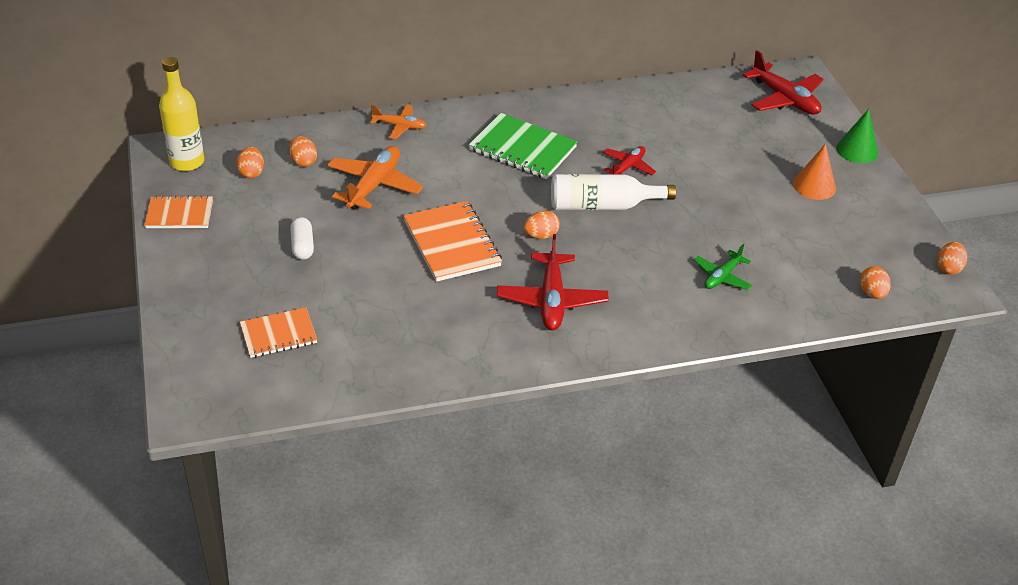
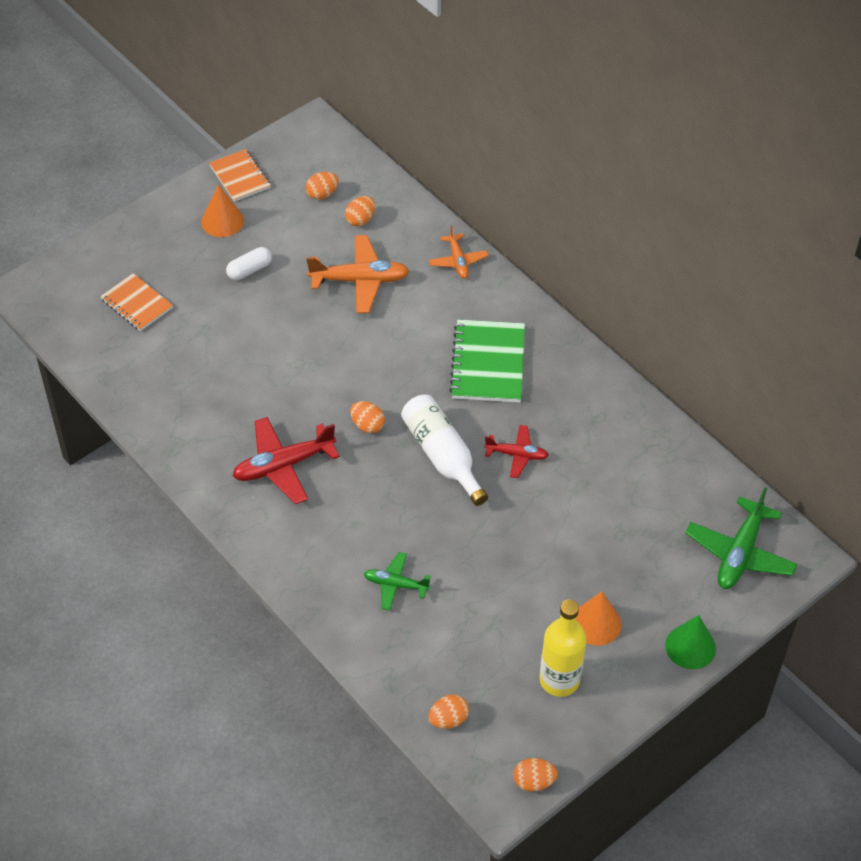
camera: 65 degrees right, 10 degrees up
(187, 162) = (308, 148): yellow bottle -> yellow bottle (559, 680)
(225, 243) = (222, 221): none -> orange cone
(452, 243) = (315, 366): orange notebook -> none
(784, 99) = (740, 553): red plane -> green plane

